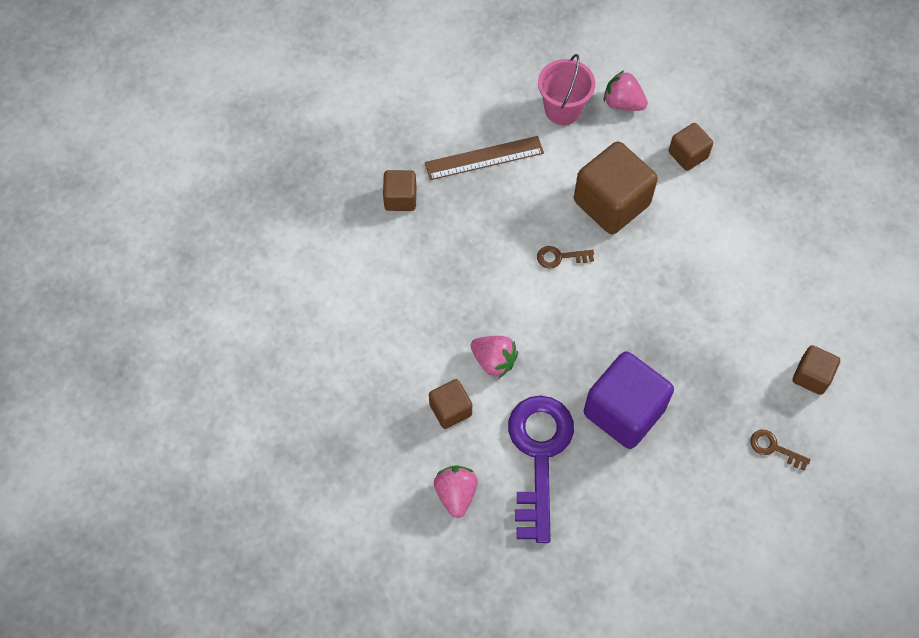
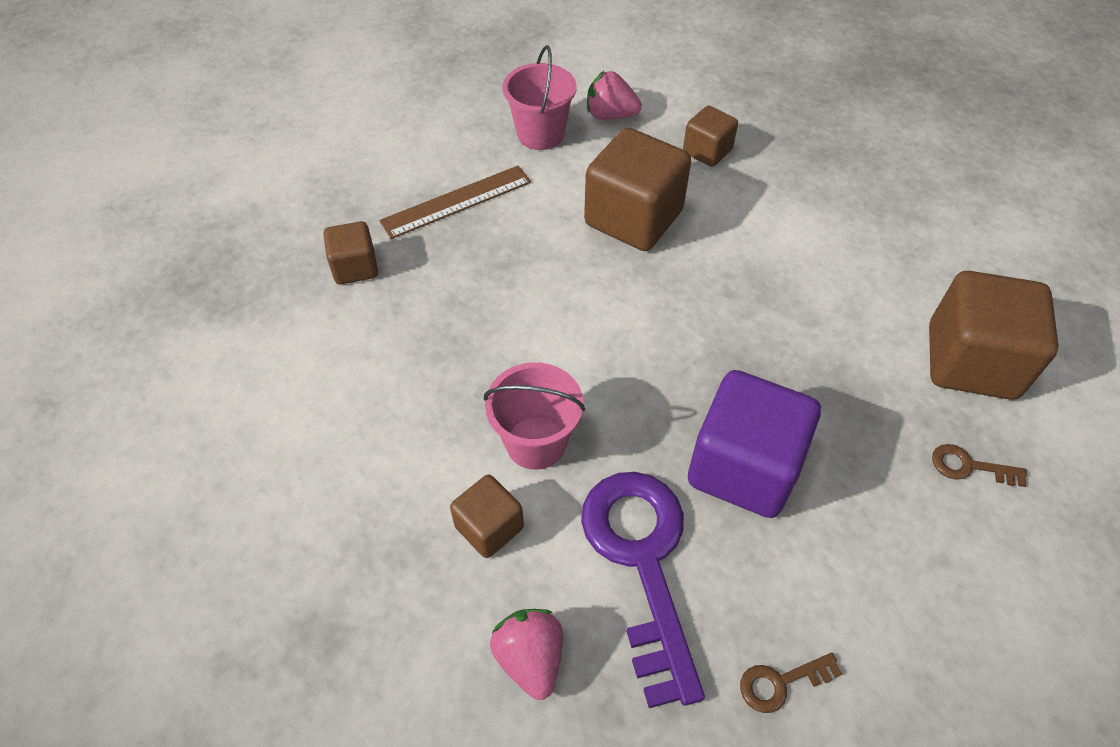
camera: 15 degrees left, 10 degrees down
(494, 361) = (536, 442): pink strawberry -> pink bucket
(560, 257) = (588, 292): brown key -> brown key (780, 683)
(811, 376) = (971, 362): brown cube -> brown cube, size x1.88

